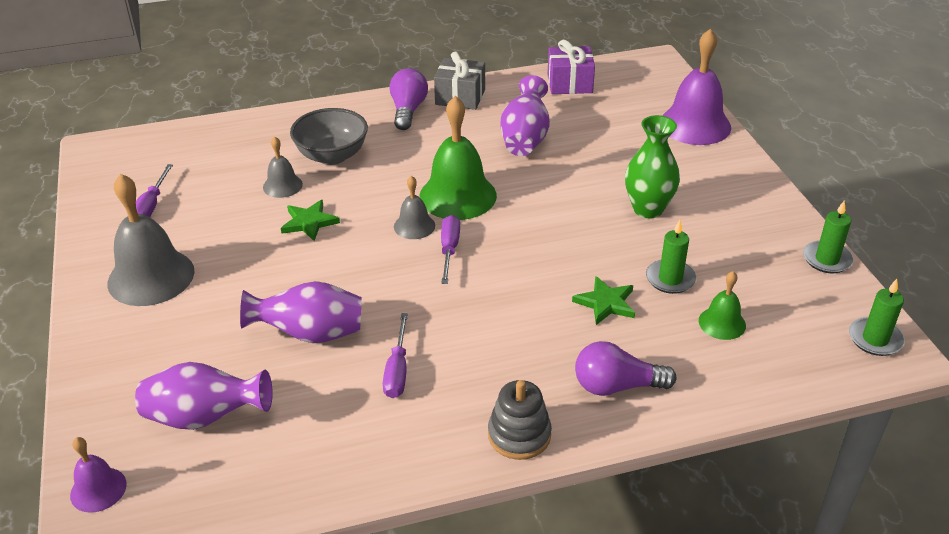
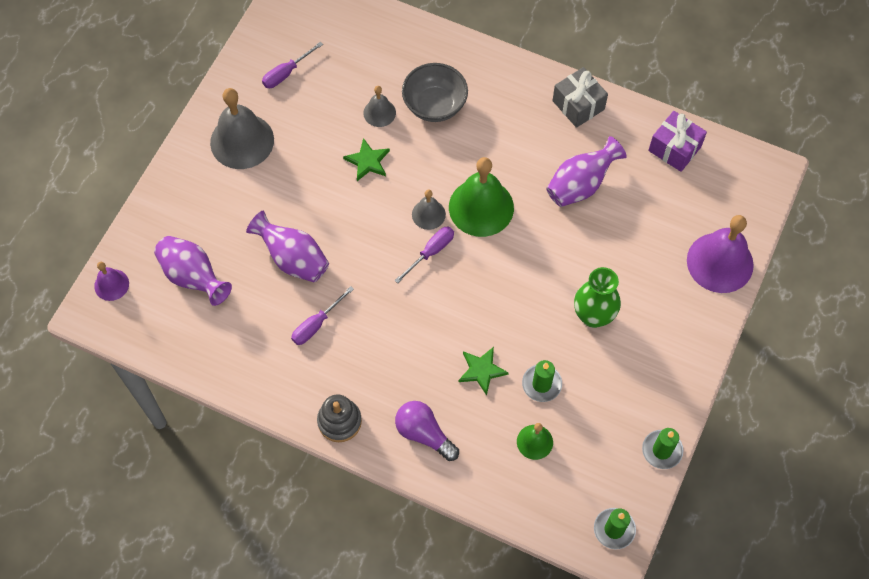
camera: 40 degrees right, 25 degrees up
(408, 110) = (527, 93): purple light bulb -> none

